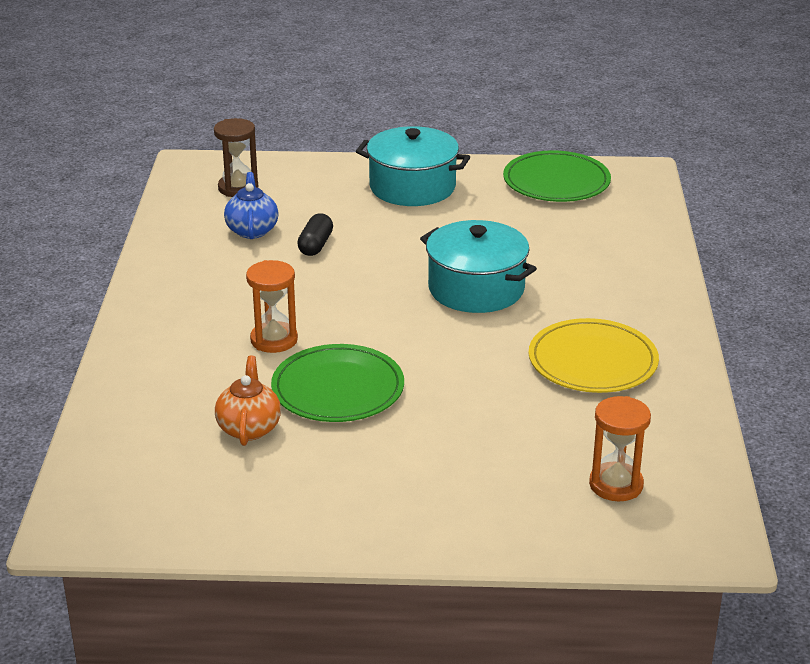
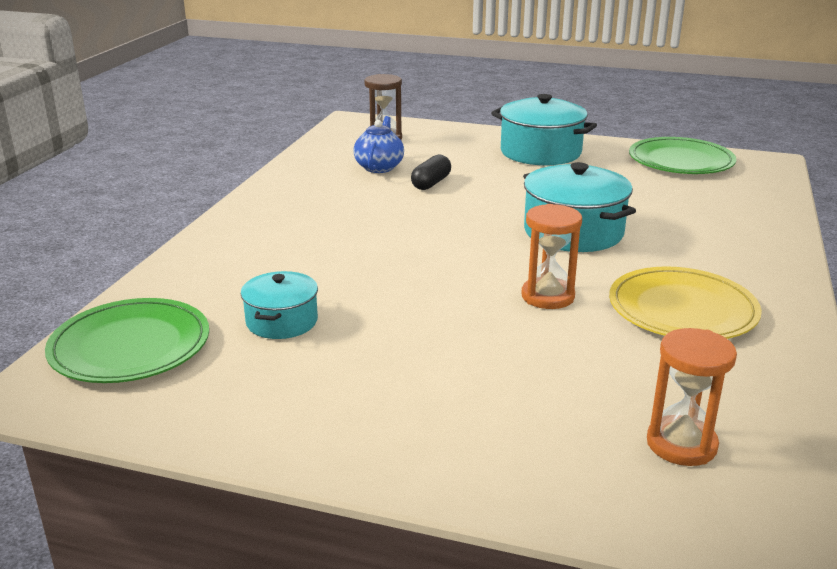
camera: 15 degrees right, 5 degrees down
(249, 428) = (282, 321): orange teapot -> turquoise pot
(274, 340) = (351, 249): orange hourglass -> orange hourglass (547, 296)
(338, 389) = (392, 298): green plate -> green plate (130, 346)

